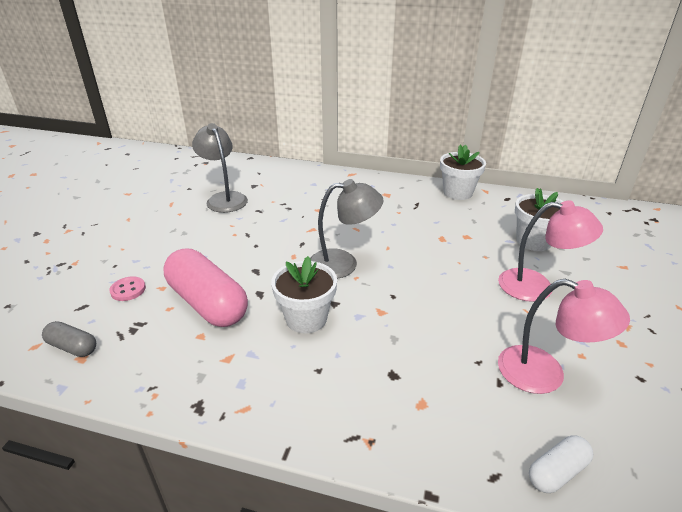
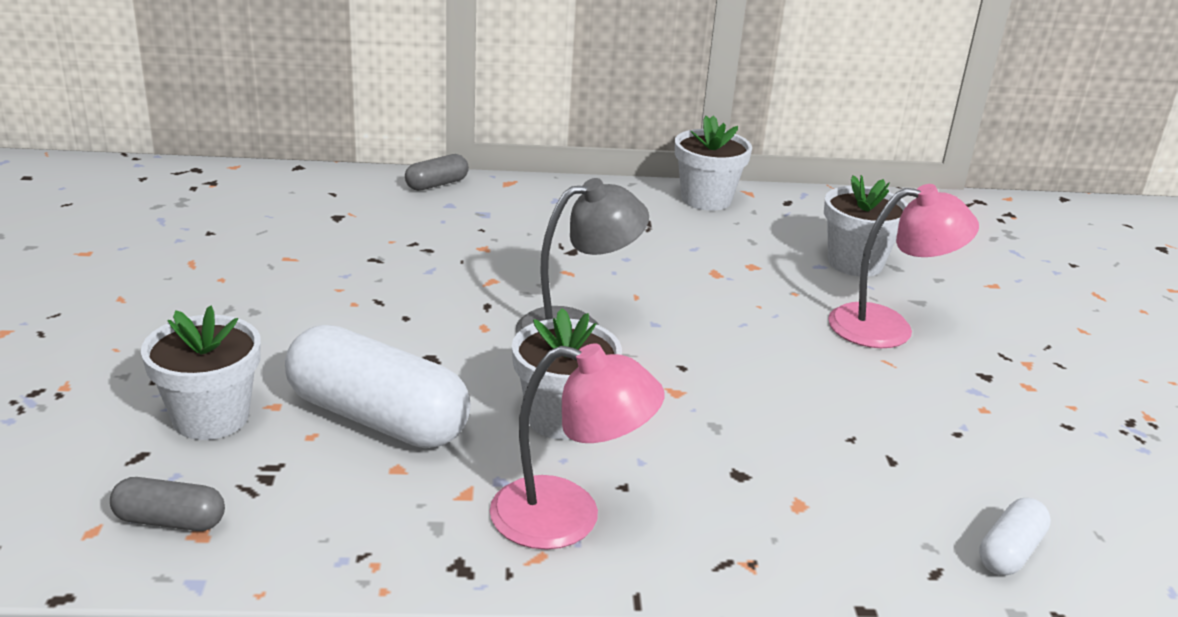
camera: 20 degrees left, 5 degrees down
(128, 290) = (211, 417): pink button -> white flower pot
(208, 303) = (377, 418): pink capsule -> white capsule
(224, 198) = (294, 244): grey lamp -> none
(313, 172) = (437, 184): none -> grey capsule
(545, 374) = (947, 440): pink lamp -> pink lamp (568, 517)

